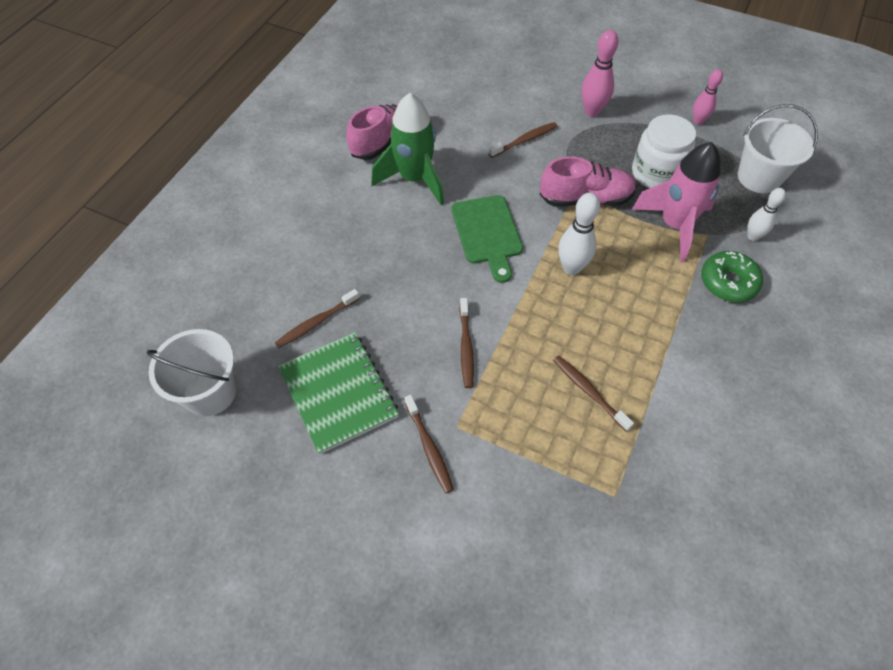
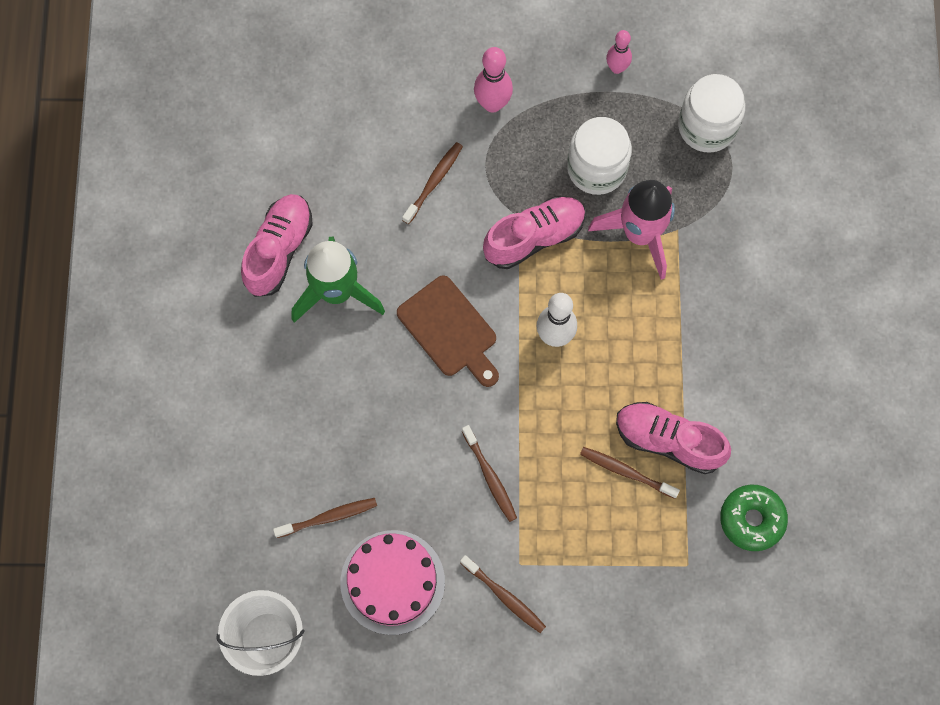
camera: 25 degrees left, 15 degrees up
(316, 322) = (328, 517): brown toothbrush -> brown toothbrush turned 135 degrees counterclockwise
(338, 393) = (392, 582): green notebook -> pink cake
(487, 233) = (450, 330): green cutting board -> brown cutting board
(639, 383) = (668, 441): none -> pink shoe
(728, 282) = (716, 284): green donut -> green donut (752, 519)
(752, 236) = (723, 213): white bowling pin -> none
(759, 177) = (707, 126): white bucket -> white jar

